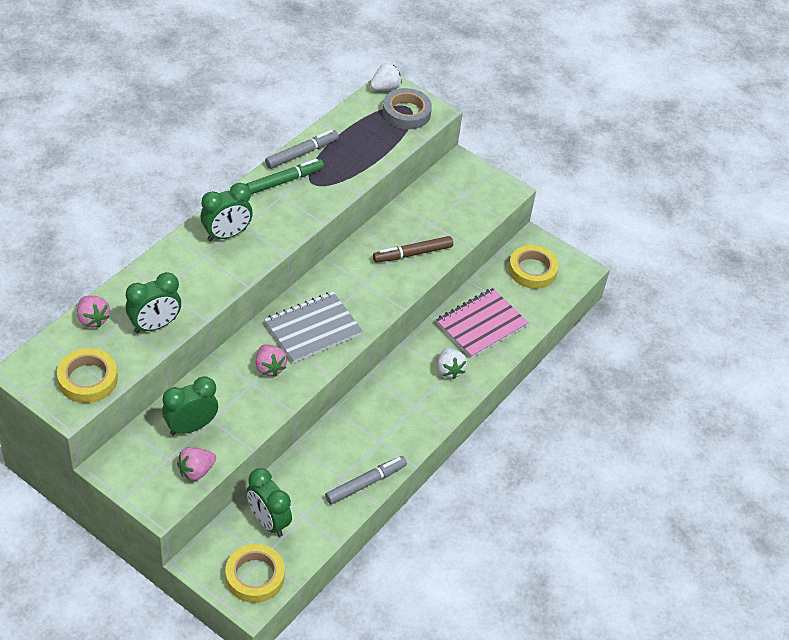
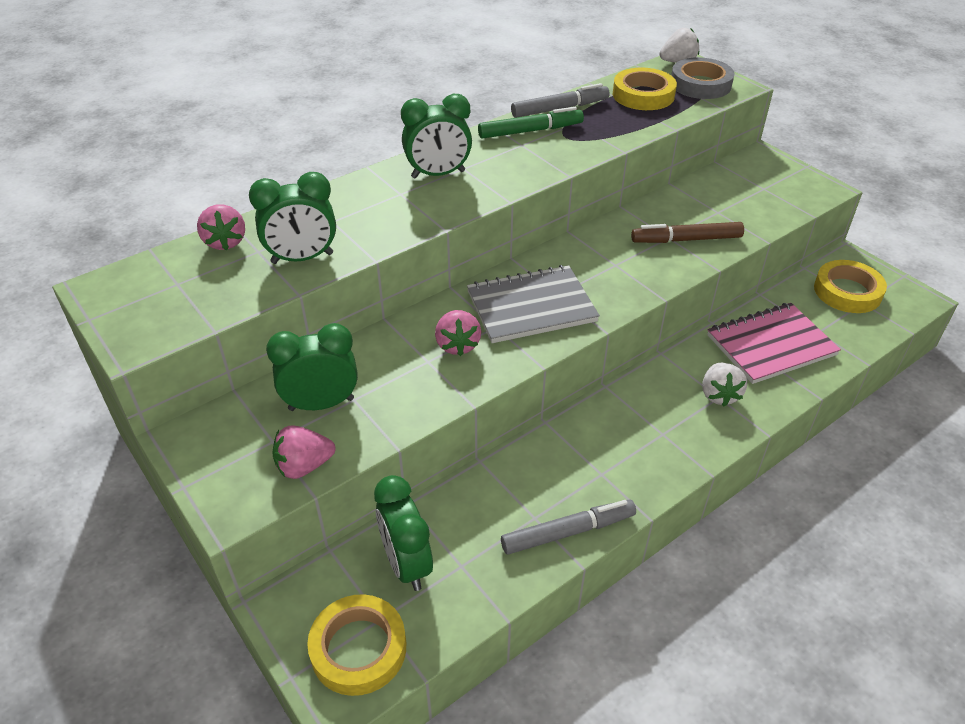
camera: 20 degrees right, 5 degrees down
(88, 379) = (180, 309): yellow tape -> yellow tape (643, 95)

